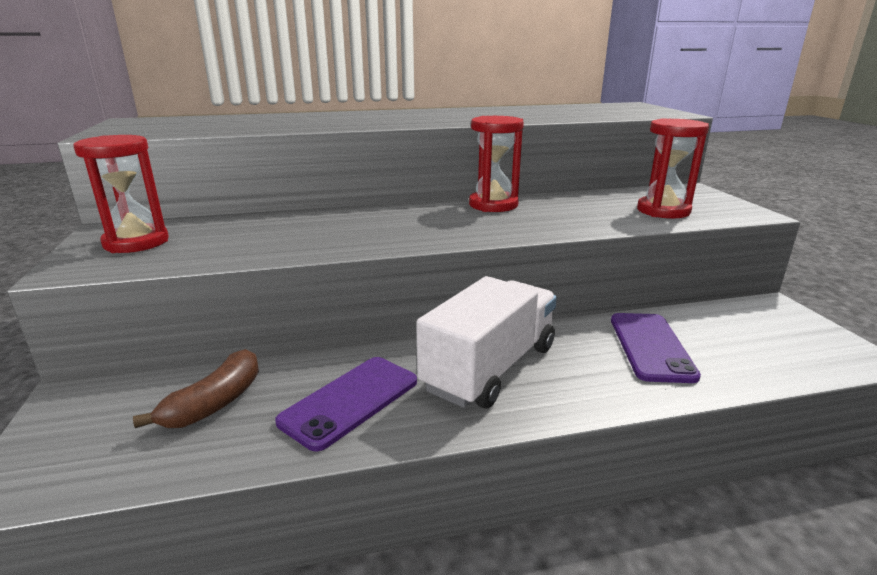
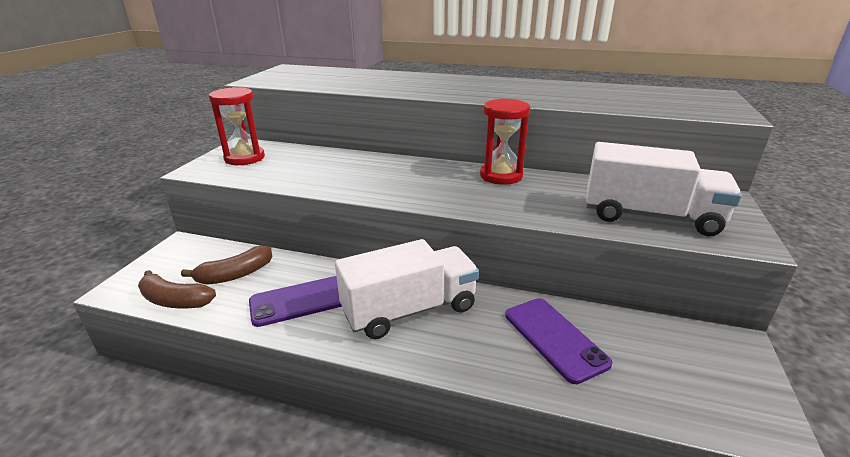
camera: 30 degrees right, 5 degrees up
(147, 466) = (175, 300): none -> brown banana
(651, 347) = (554, 338): purple phone -> purple phone turned 60 degrees counterclockwise
(663, 211) = (650, 216): red hourglass -> white truck

